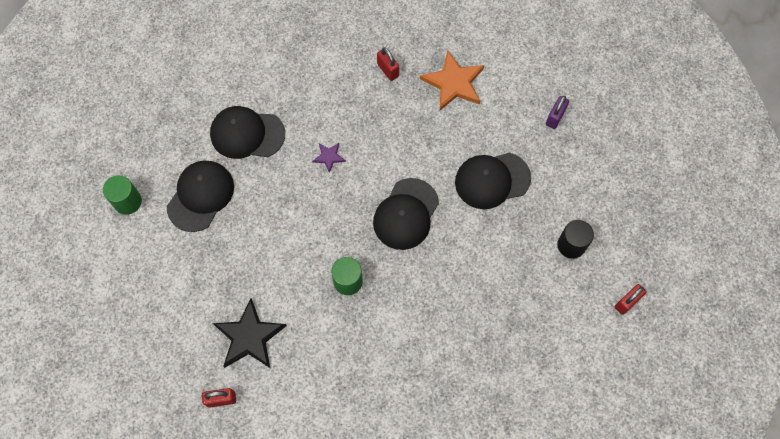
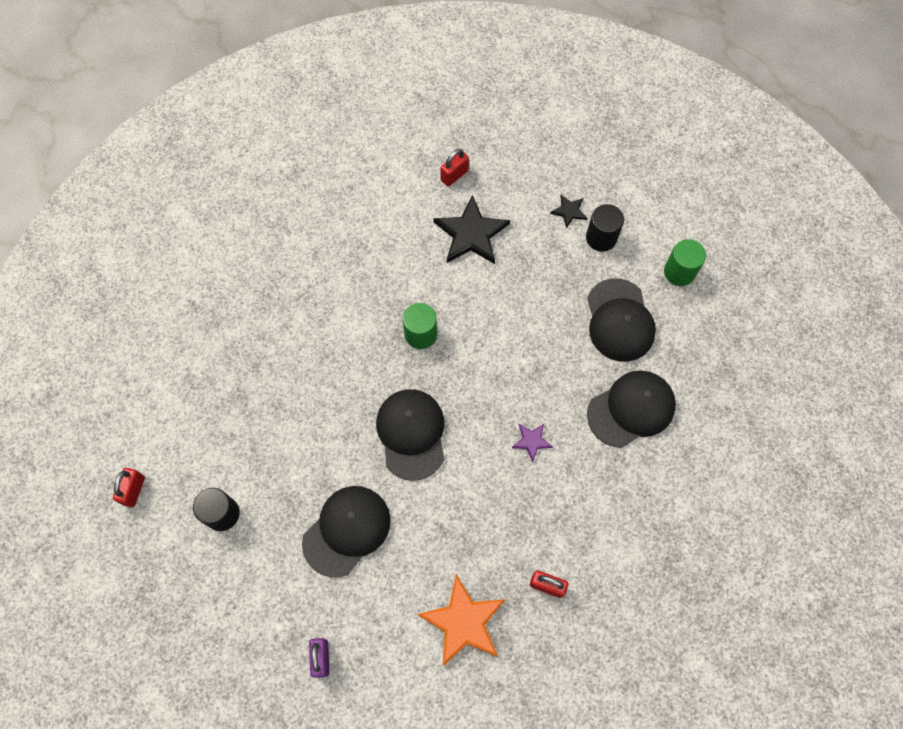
camera: 145 degrees right, 0 degrees up
(157, 265) = (601, 238): none -> black cylinder
(161, 303) = (569, 211): none -> black star

